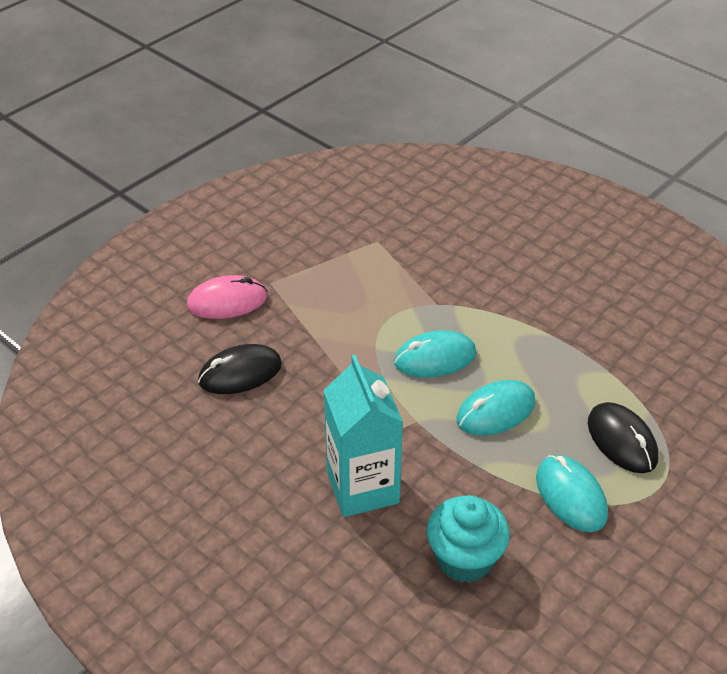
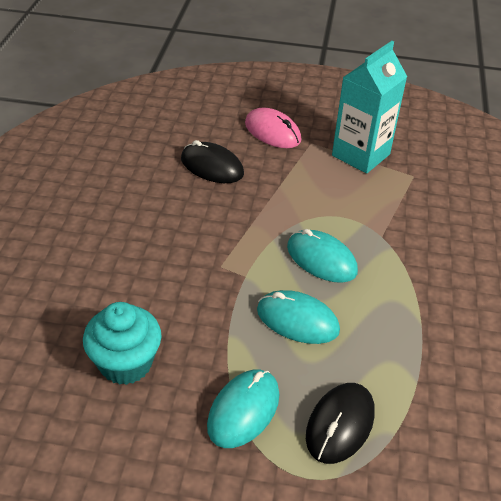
camera: 55 degrees right, 0 degrees up
(362, 487) = (154, 273): turquoise carton -> turquoise carton (360, 155)

